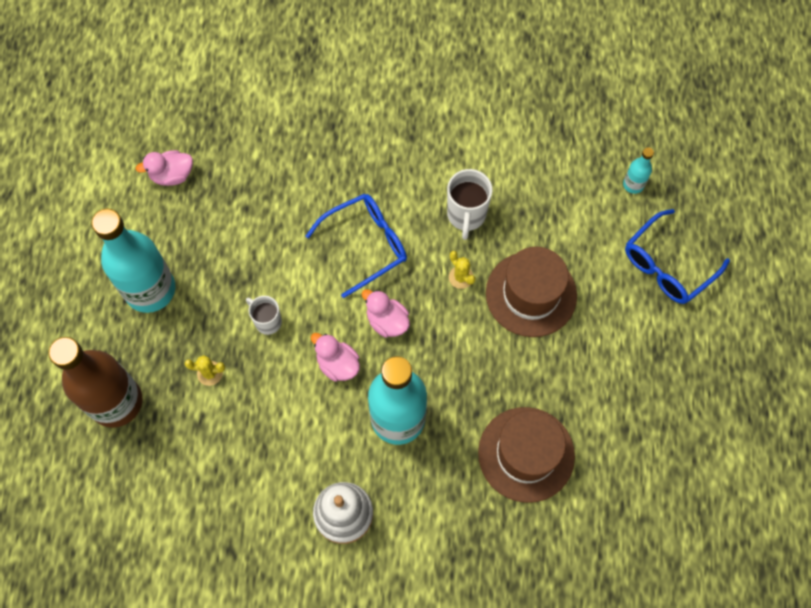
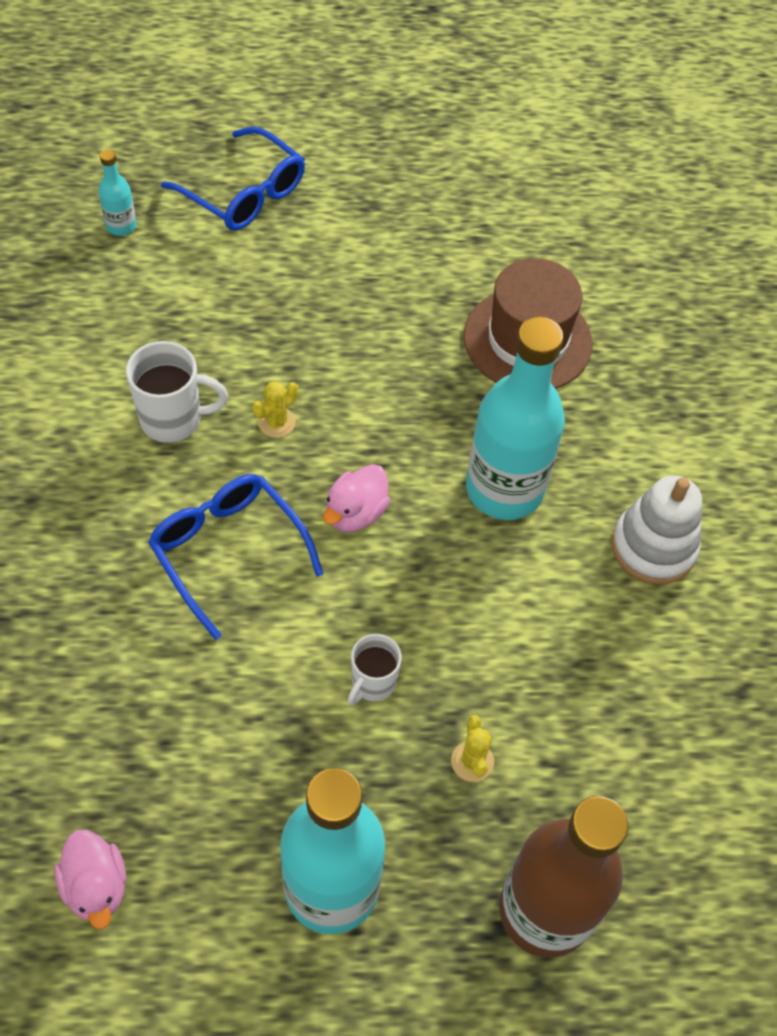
camera: 100 degrees left, 10 degrees down
(337, 364) = (432, 574): pink duck -> none
(531, 294) = (297, 338): brown hat -> none

